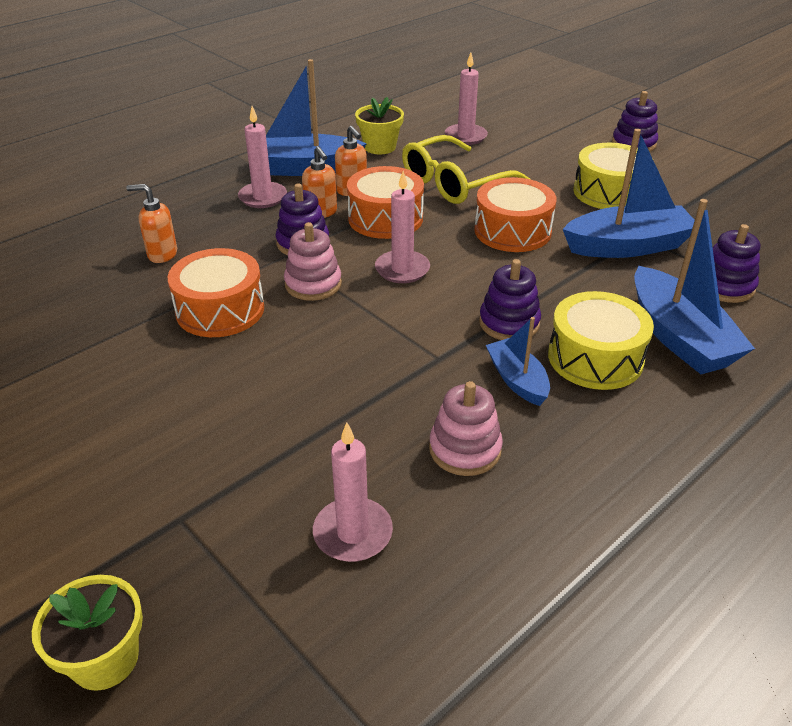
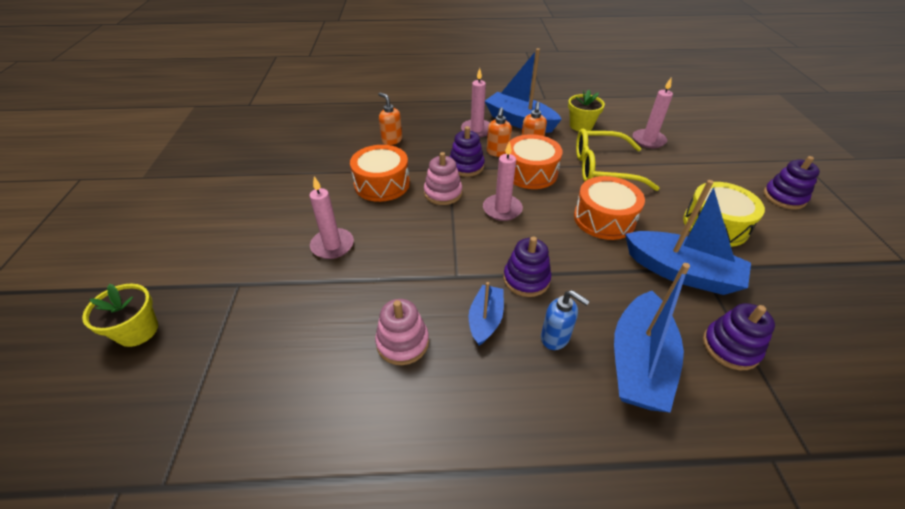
camera: 40 degrees right, 5 degrees up
(353, 533) = (292, 348): pink candle -> pink candle (332, 245)
(595, 358) = (555, 338): yellow drum -> blue soap dispenser

